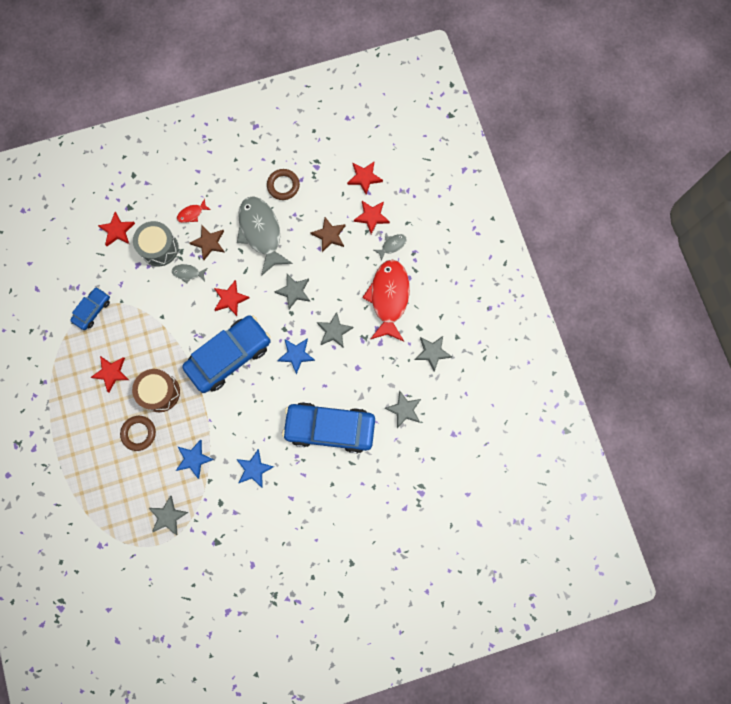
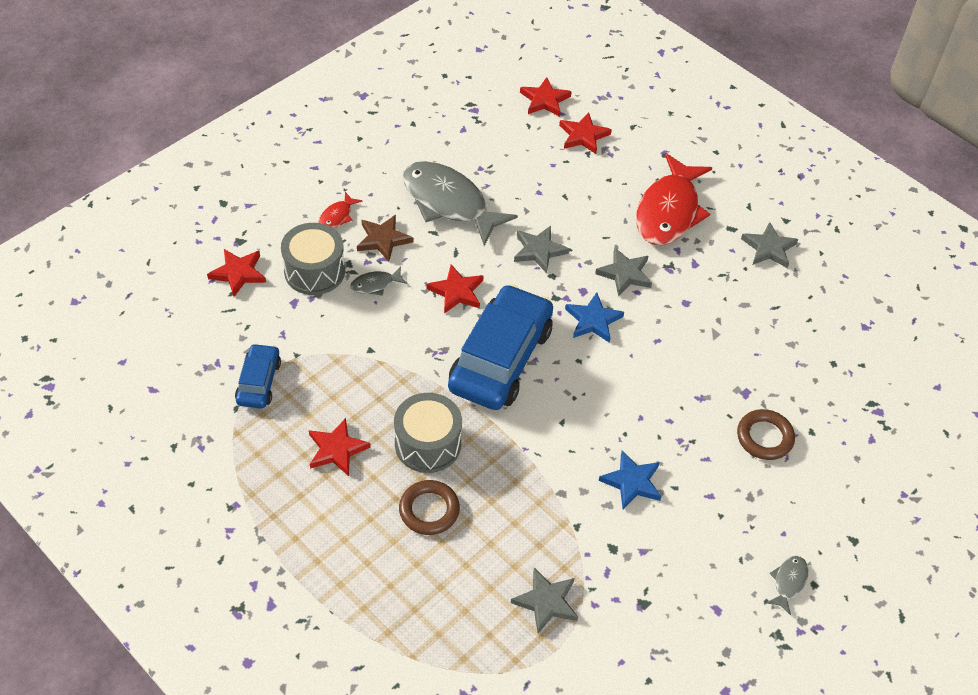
camera: 30 degrees left, 25 degrees down
(160, 392) = (428, 444): brown drum -> grey drum
(194, 459) = (535, 507): blue star -> none
(283, 186) = (444, 143): brown ring -> brown ring (764, 437)
(329, 235) = (542, 173): brown star -> none
(330, 428) = (701, 387): blue car -> none
(389, 298) = (669, 211): red fish -> red fish turned 135 degrees counterclockwise
(392, 245) = (631, 156): grey fish -> grey fish (788, 582)
(404, 409) = (782, 325): grey star -> none

